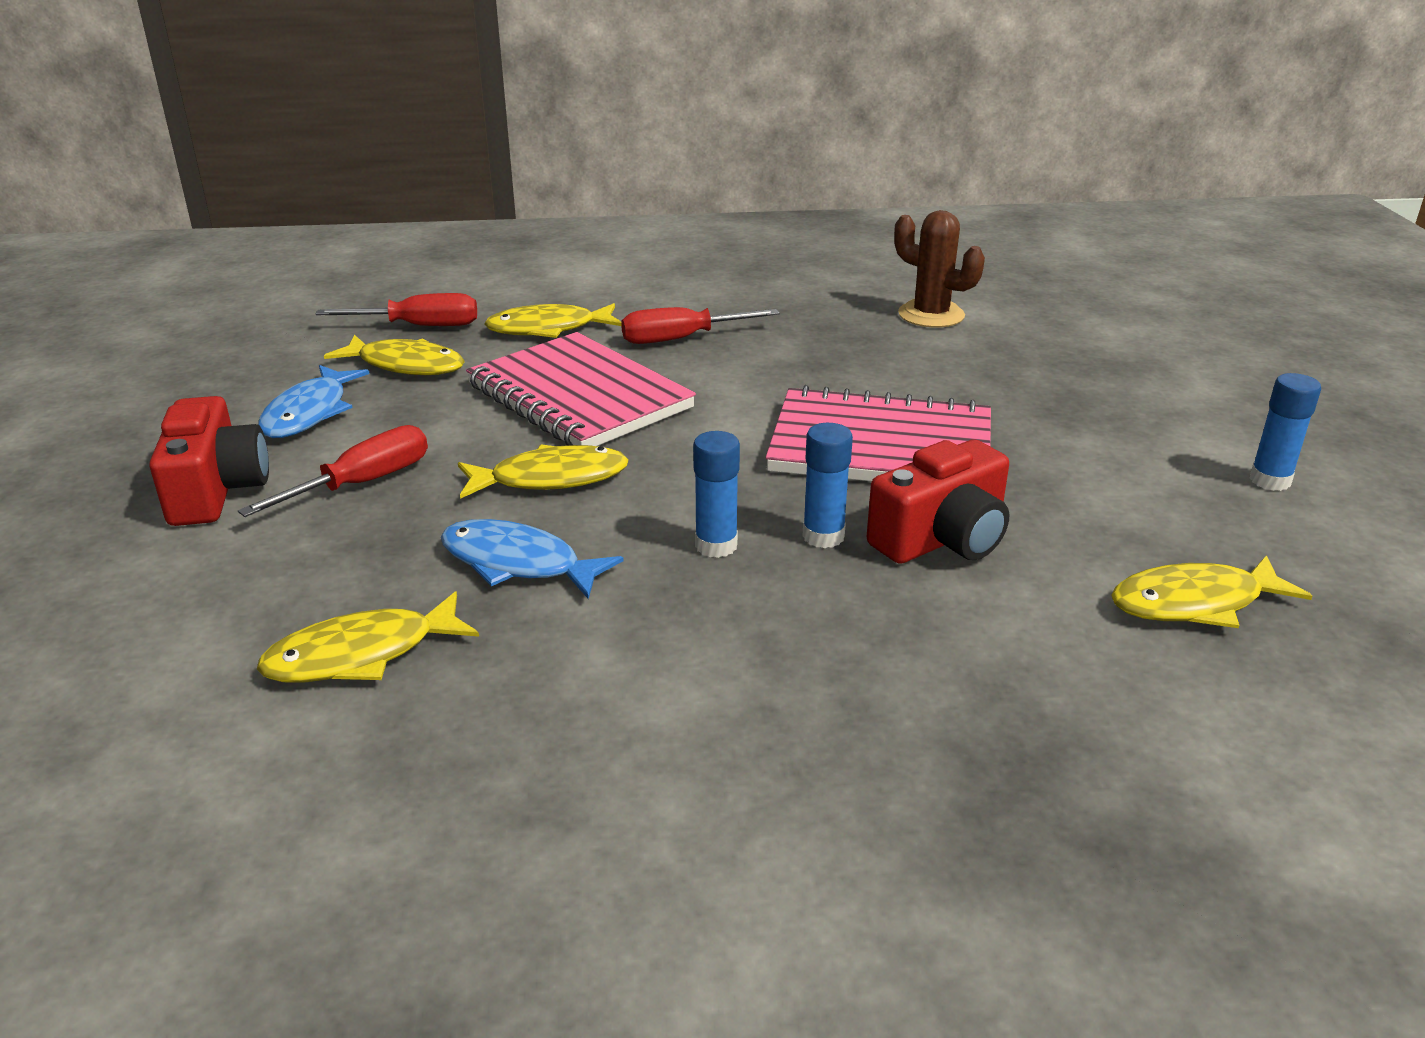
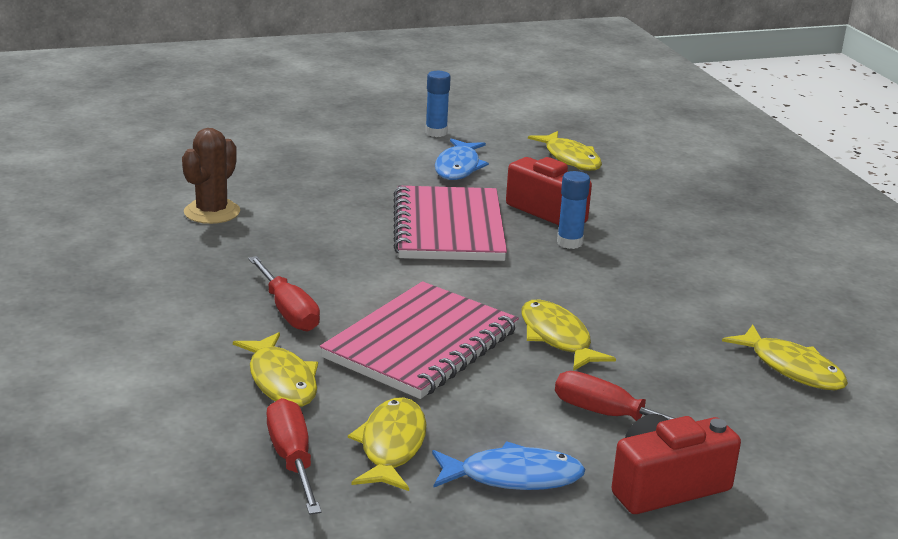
camera: 105 degrees left, 5 degrees down
(518, 563) = (666, 333): blue fish -> blue fish (458, 167)
(716, 545) = (601, 273): blue glue stick -> none

